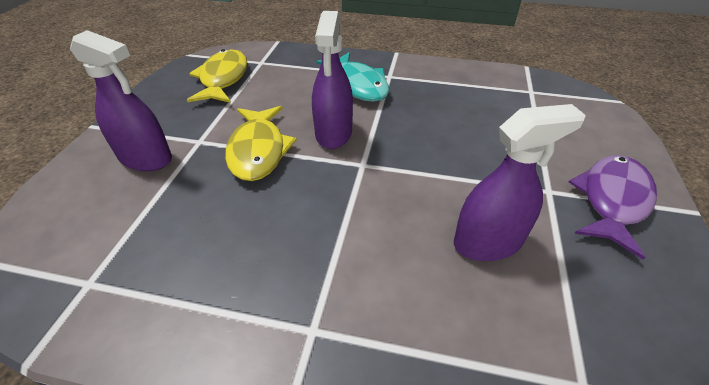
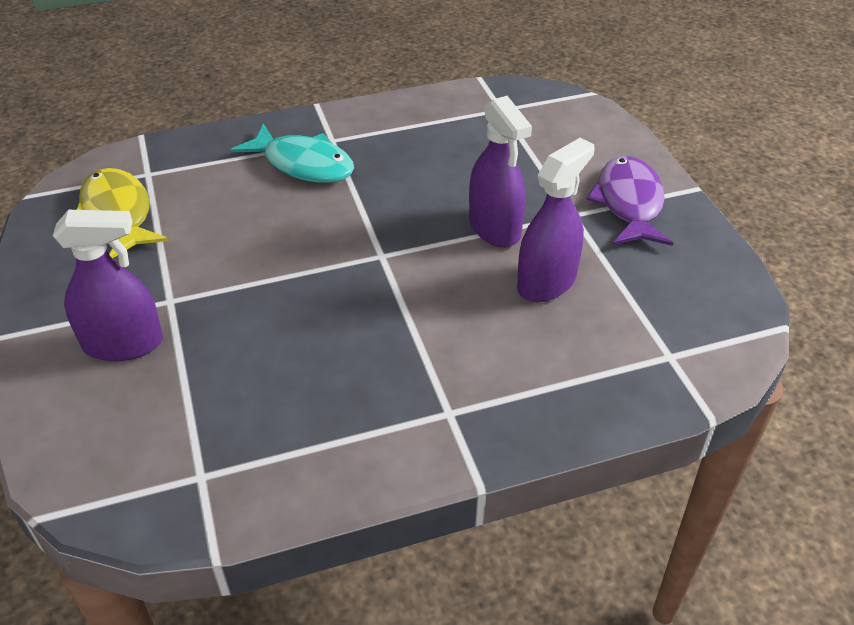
camera: 30 degrees left, 0 degrees up
(258, 150) = (253, 284): yellow fish -> none
(333, 133) = (323, 233): purple spray bottle -> purple spray bottle (494, 228)

